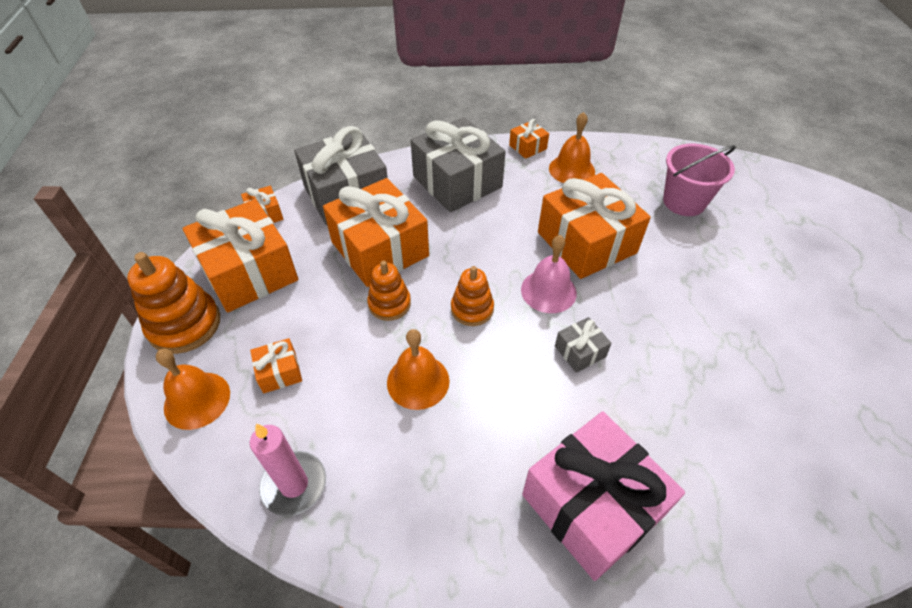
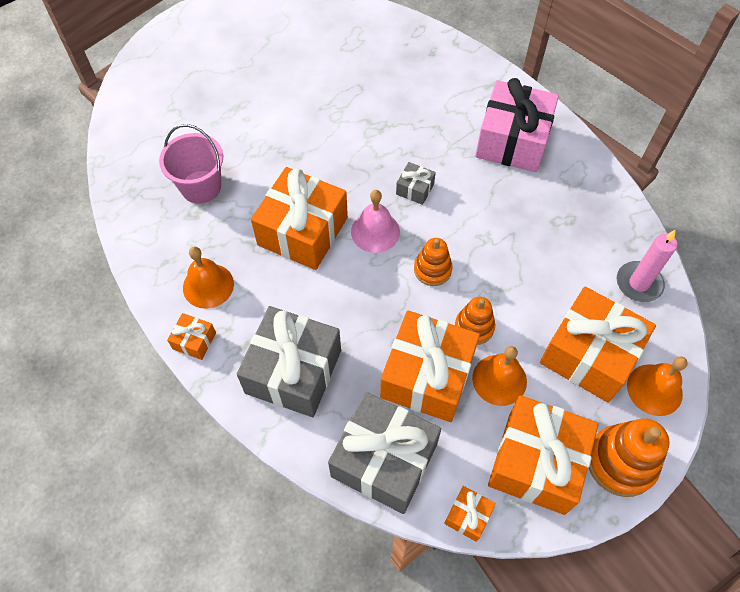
camera: 125 degrees left, 10 degrees up
(279, 372) = (589, 354): orange gift -> orange gift, size x2.26
(418, 381) = (517, 265): orange bell -> orange bell (499, 379)

